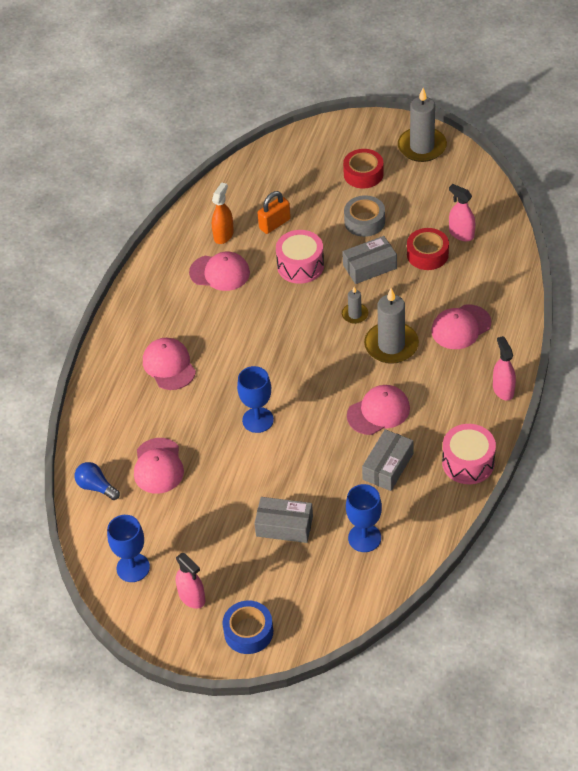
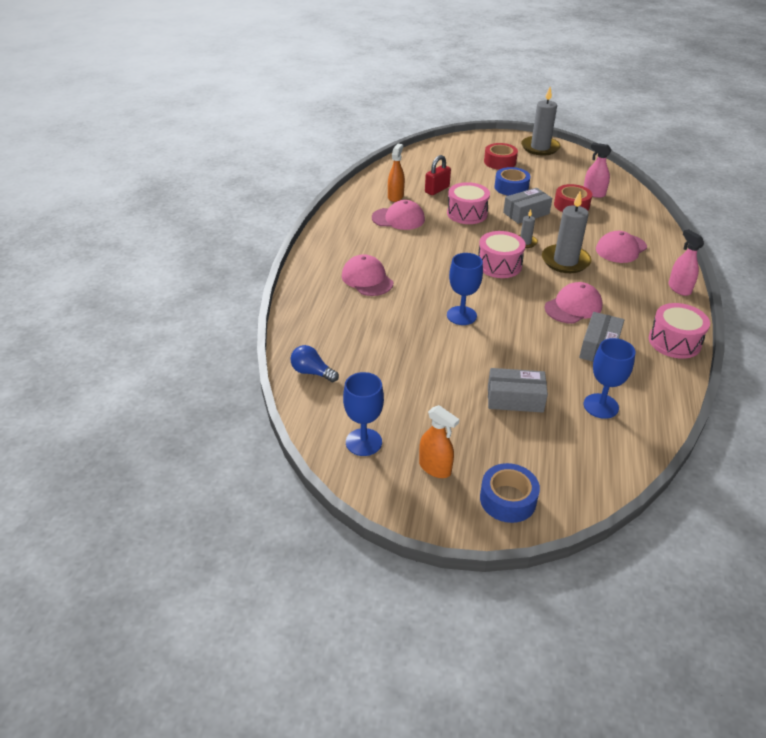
camera: 10 degrees left, 10 degrees down
(158, 466) = (373, 353): pink cap -> none
(192, 597) = (435, 468): pink spray bottle -> orange spray bottle
(274, 224) = (437, 190): orange padlock -> red padlock
(316, 349) = (499, 265): none -> pink drum
(364, 221) = (511, 187): grey tape -> blue tape

